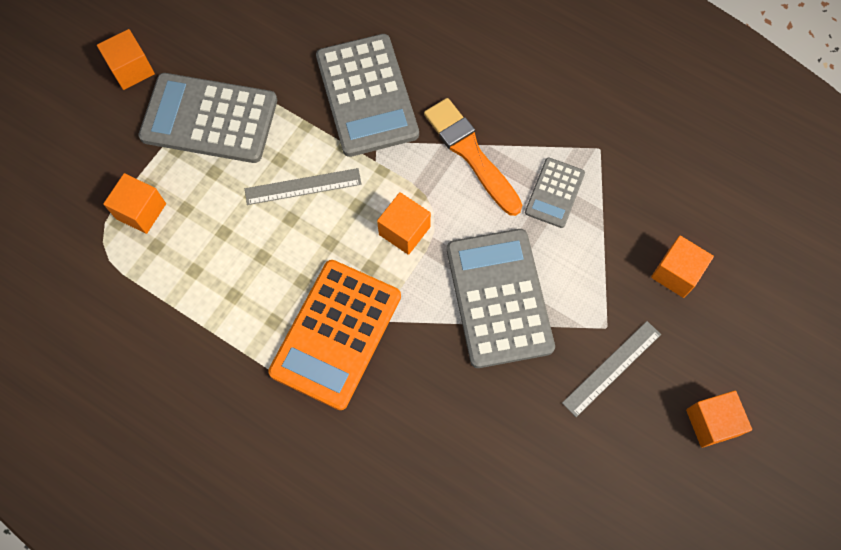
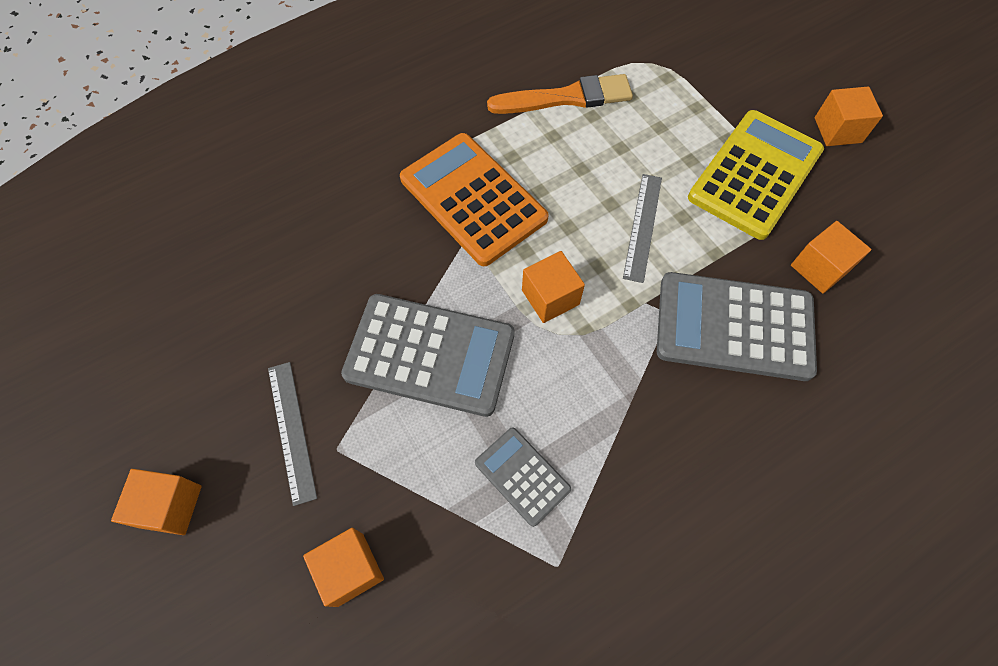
camera: 115 degrees right, 5 degrees down
(141, 211) = (671, 96): orange cube -> orange cube (819, 268)
(209, 119) = (755, 174): grey calculator -> yellow calculator
(470, 153) = (614, 404): orange brush -> orange brush (566, 97)

